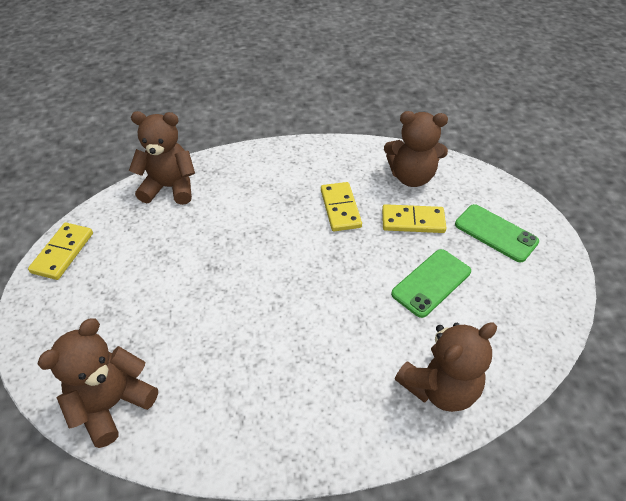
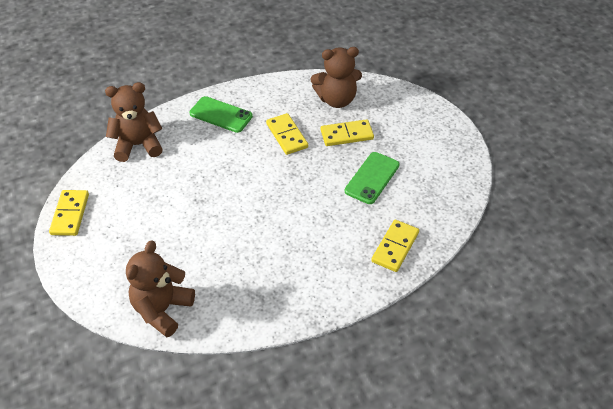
camera: 15 degrees left, 0 degrees up
(439, 387) = (395, 247): brown teddy bear -> yellow domino
(495, 233) = (411, 132): green phone -> green phone (221, 115)

